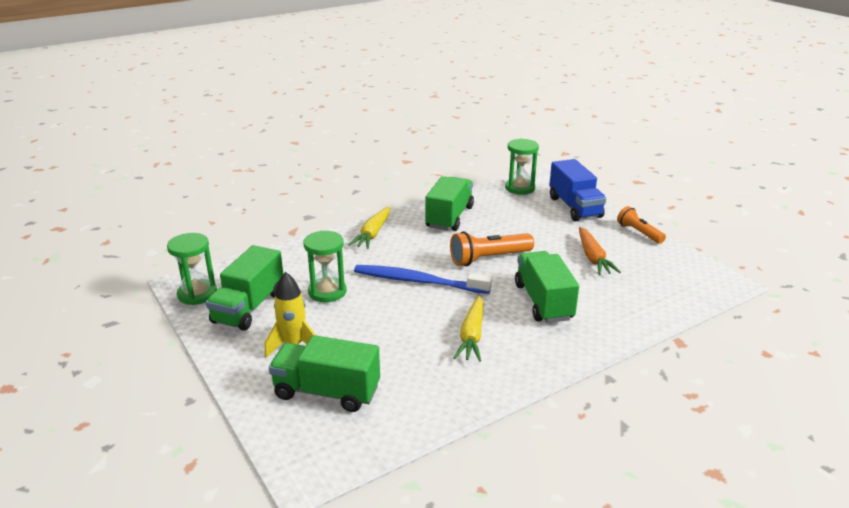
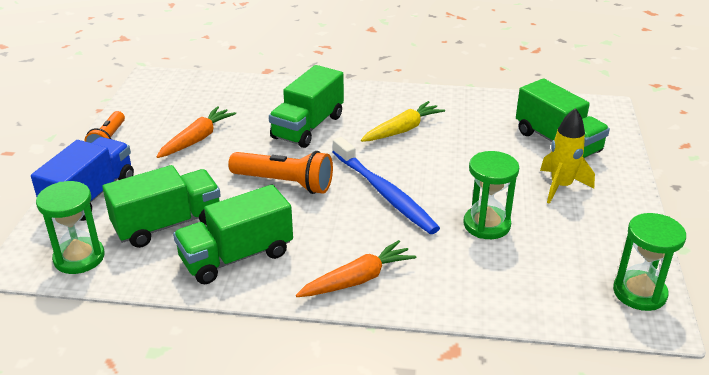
camera: 140 degrees left, 5 degrees up
(249, 307) = (584, 245): green truck -> green truck (168, 224)
(373, 234) = (357, 279): yellow carrot -> orange carrot

